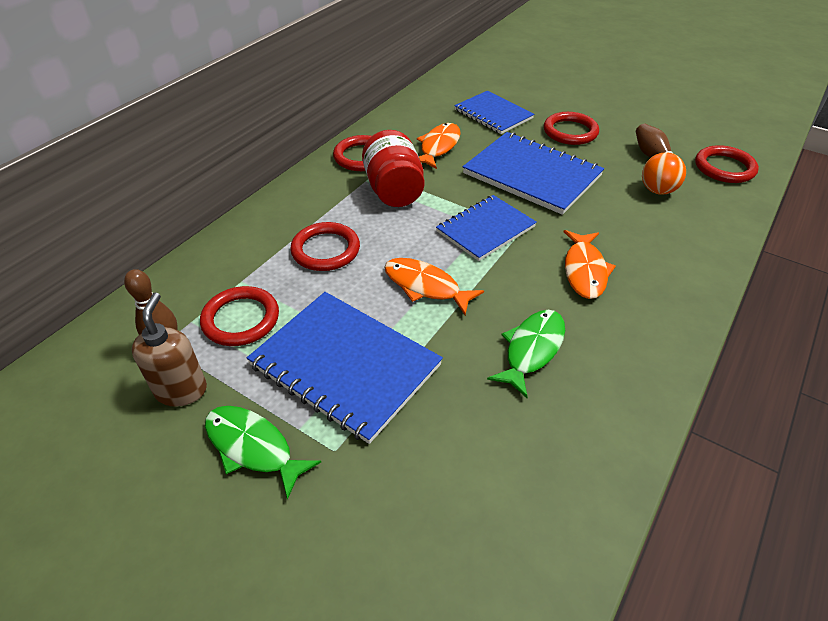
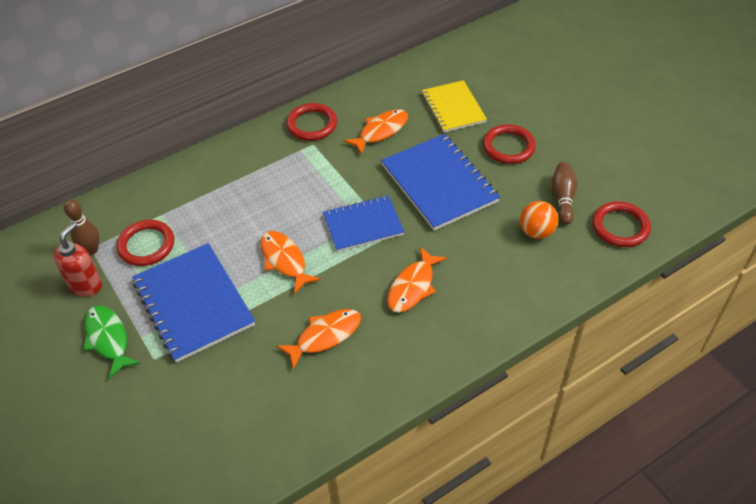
camera: 25 degrees right, 5 degrees up
(181, 390) = (86, 285): brown soap dispenser -> red soap dispenser
(325, 250) = (233, 206): red ring -> none
(394, 191) = (316, 166): red jar -> none
(493, 114) = (453, 108): blue notebook -> yellow notebook
(531, 350) = (325, 336): green fish -> orange fish

